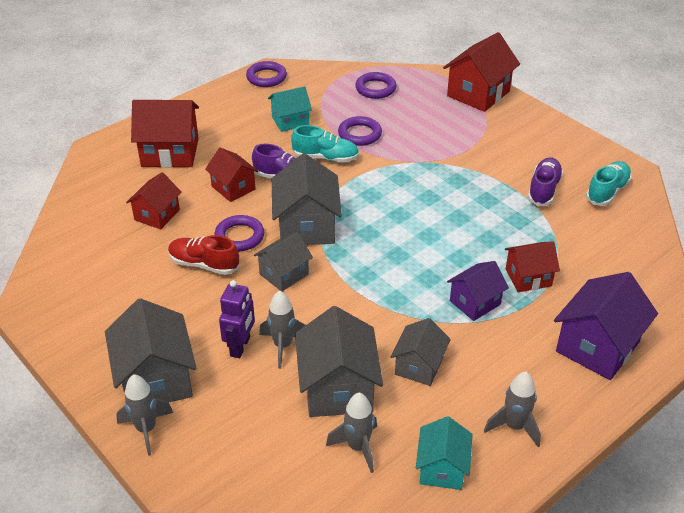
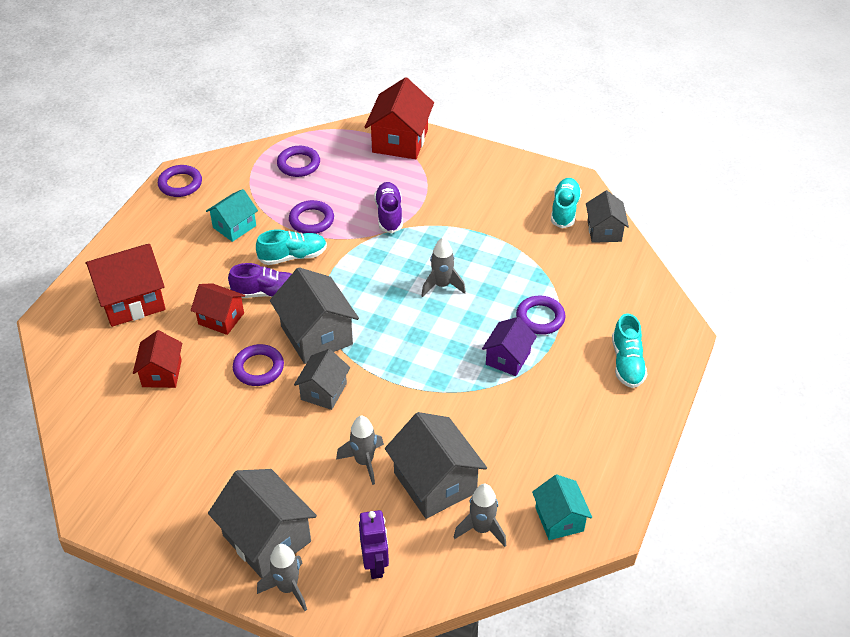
camera: 25 degrees left, 5 degrees up
(204, 264) = (241, 409): red shoe -> none
(240, 346) = (326, 477): purple robot -> purple robot (375, 564)
(419, 366) = (492, 435): grey house -> grey house (604, 231)
(514, 426) = (597, 459): grey rocket -> grey rocket (442, 285)
(528, 277) = (540, 318): red house -> purple ring
(543, 190) = (510, 226): purple shoe -> purple shoe (389, 214)
(597, 347) = (627, 363): purple house -> turquoise shoe

